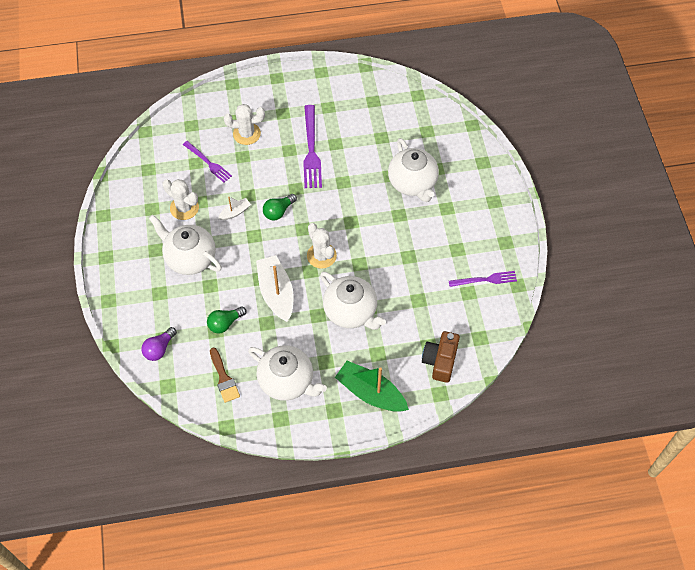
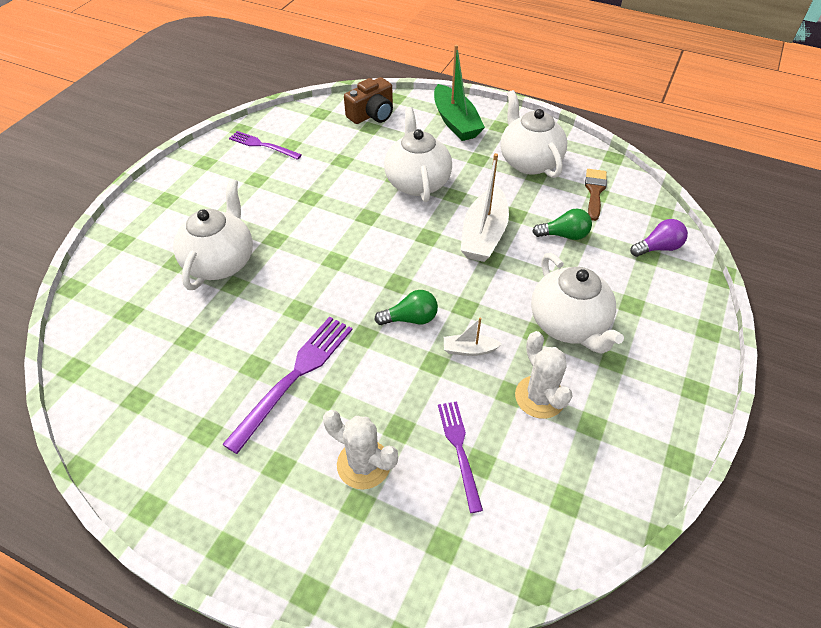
camera: 145 degrees left, 10 degrees down
(321, 256) = (401, 244): white cactus -> none

